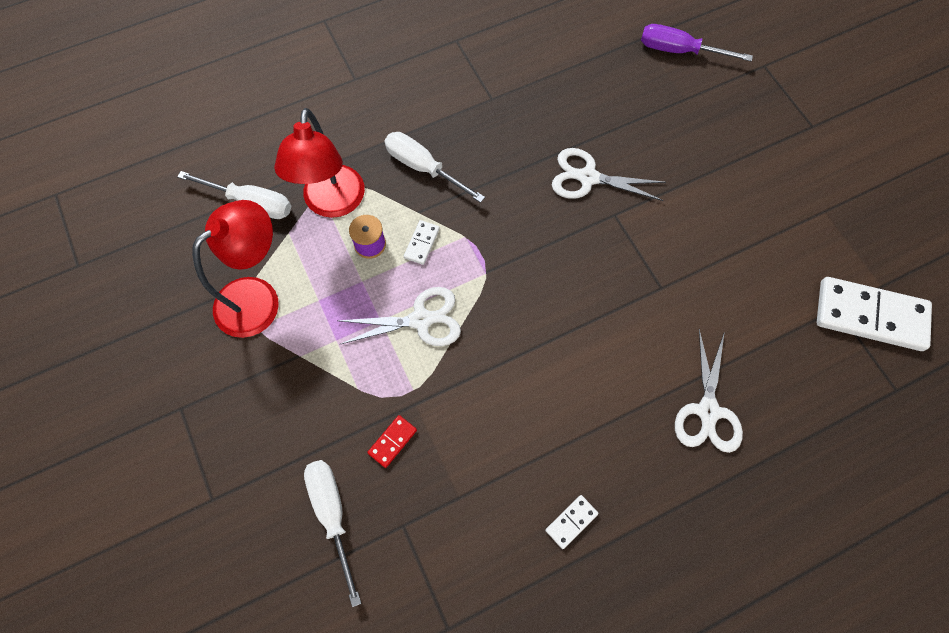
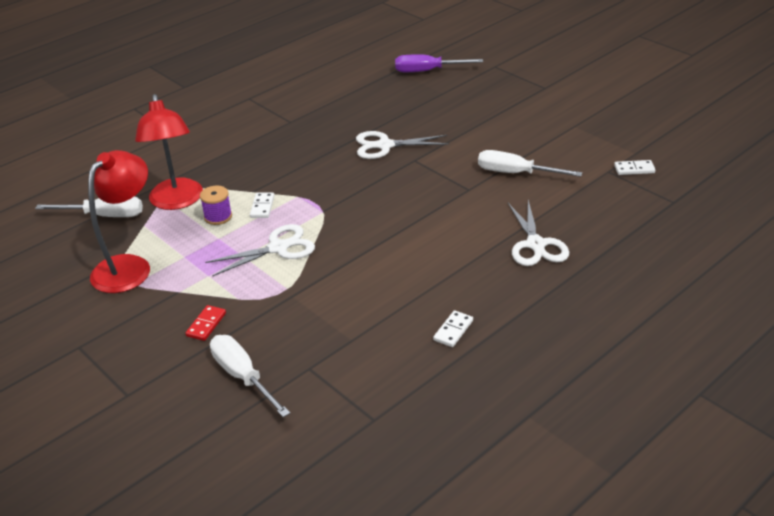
camera: 15 degrees left, 30 degrees down
(392, 441) = (280, 321): red domino -> red domino (206, 324)
(423, 167) = (247, 167): white screwdriver -> white screwdriver (515, 173)
(870, 315) = (634, 169): white domino -> white domino, size x0.44

